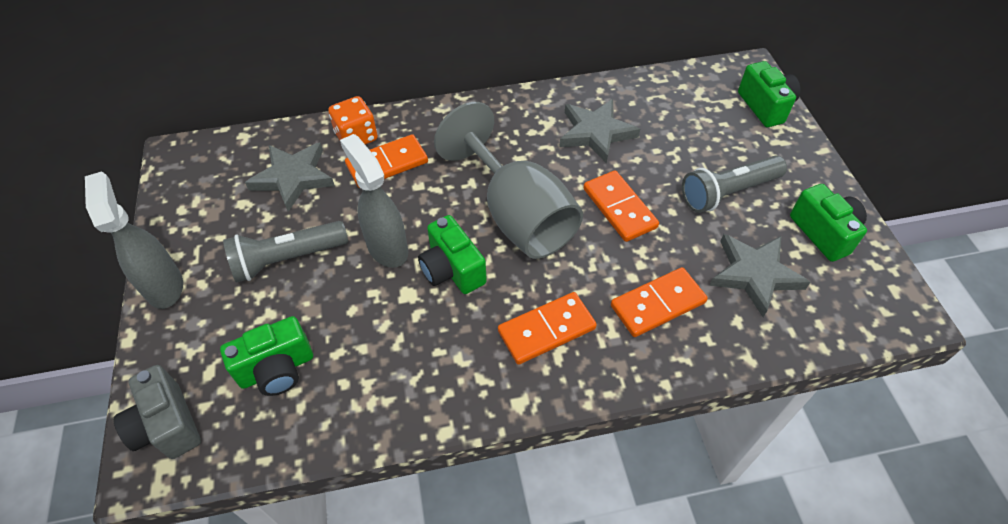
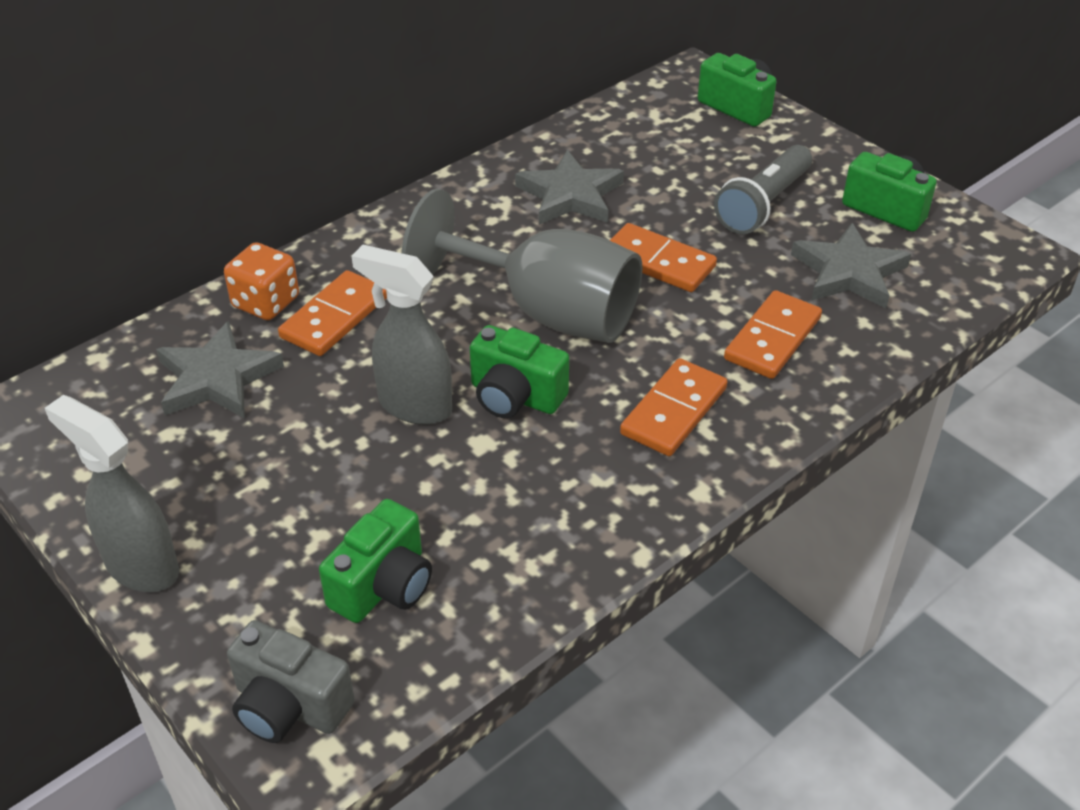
camera: 30 degrees left, 10 degrees down
(287, 259) = (290, 468): grey flashlight -> none

